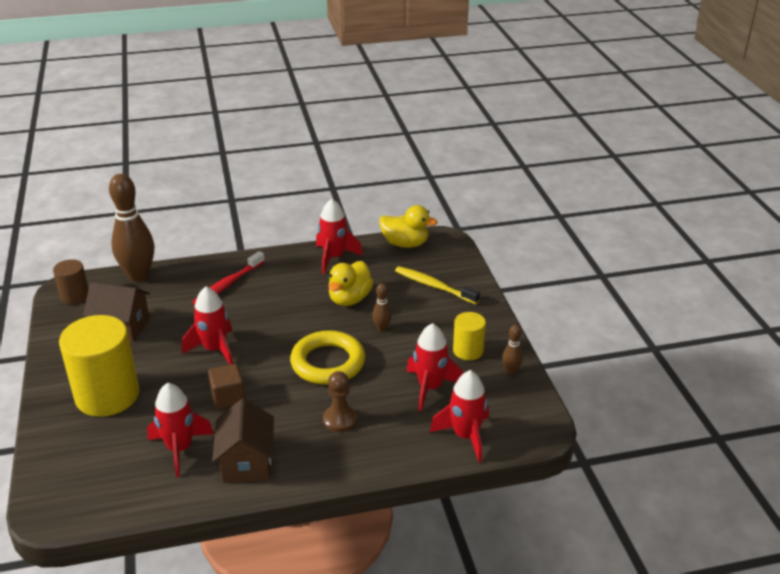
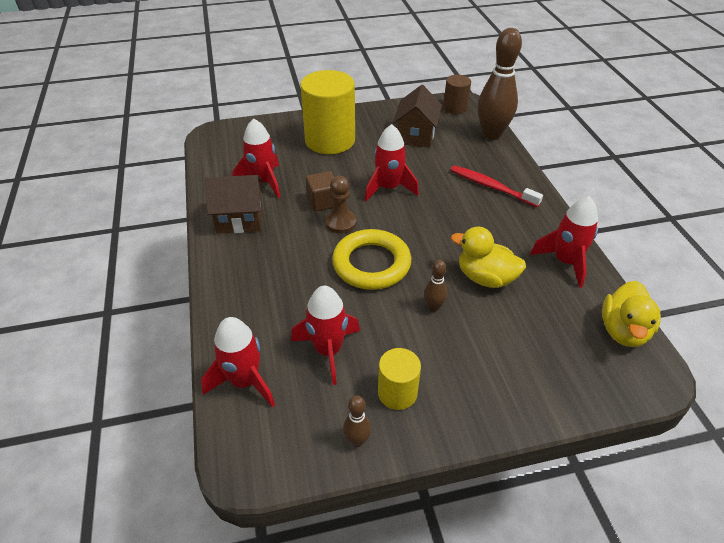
camera: 90 degrees right, 10 degrees up
(340, 420) = (285, 276): brown pawn -> brown pawn (341, 222)
(434, 286) = (531, 360): yellow toothbrush -> none

